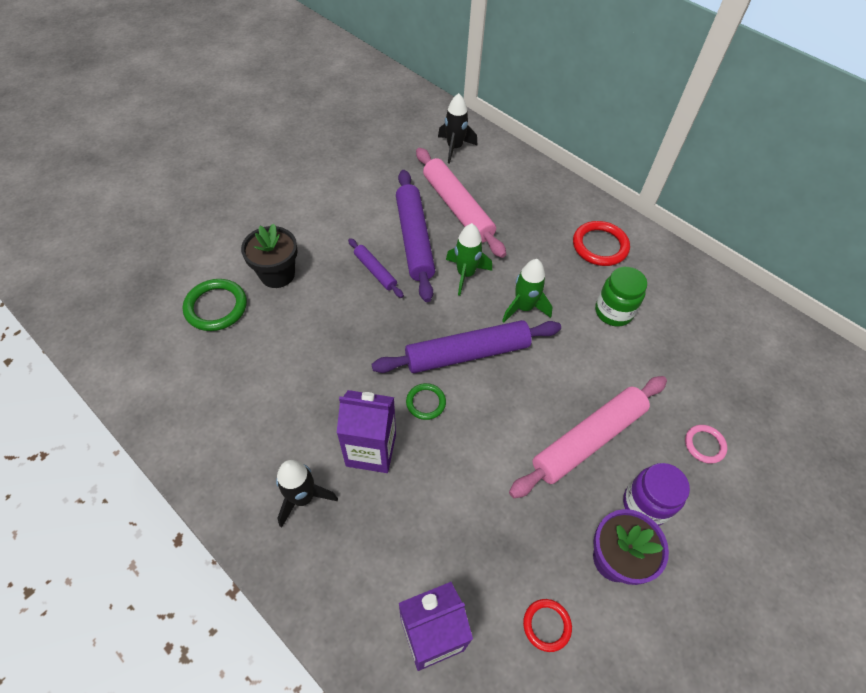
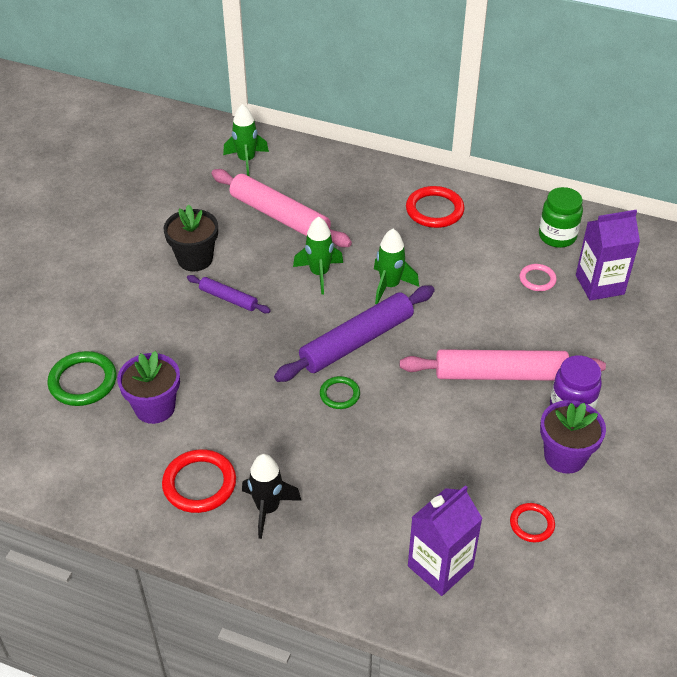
camera: 20 degrees left, 10 degrees down
(258, 446) = (199, 484): none -> red ring
(260, 354) = (155, 408): none -> purple flower pot
(277, 274) = (129, 332): black flower pot -> black flower pot (195, 259)
(371, 450) = (309, 449): purple carton -> purple carton (599, 284)
(414, 239) = (252, 258): purple rolling pin -> none
(454, 148) = (246, 160): black rocket -> green rocket
(588, 439) = (500, 374): pink rolling pin -> pink rolling pin turned 60 degrees clockwise
(613, 312) = (473, 263): green jar -> green jar (557, 236)
(704, 445) = (600, 345): pink ring -> pink ring (537, 279)

